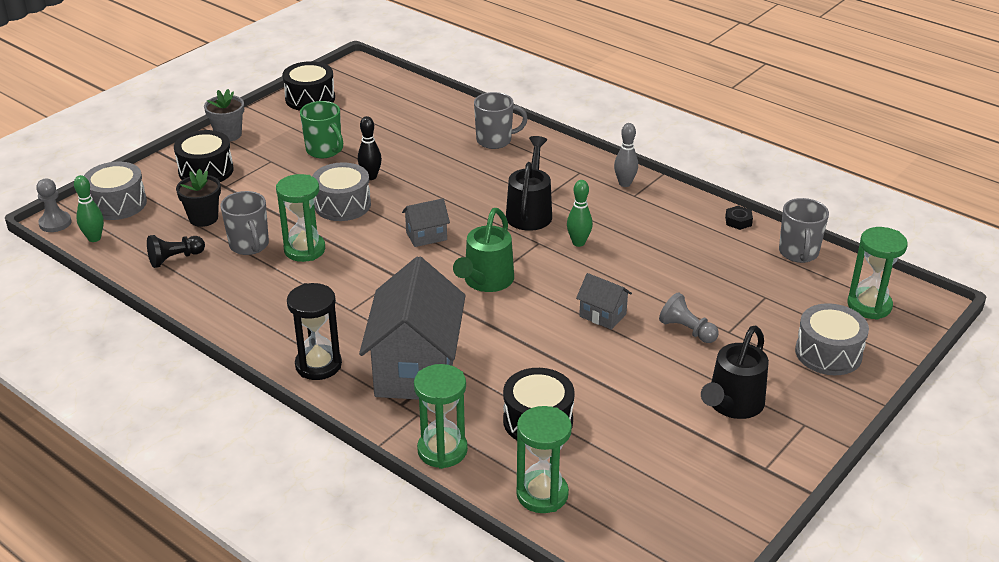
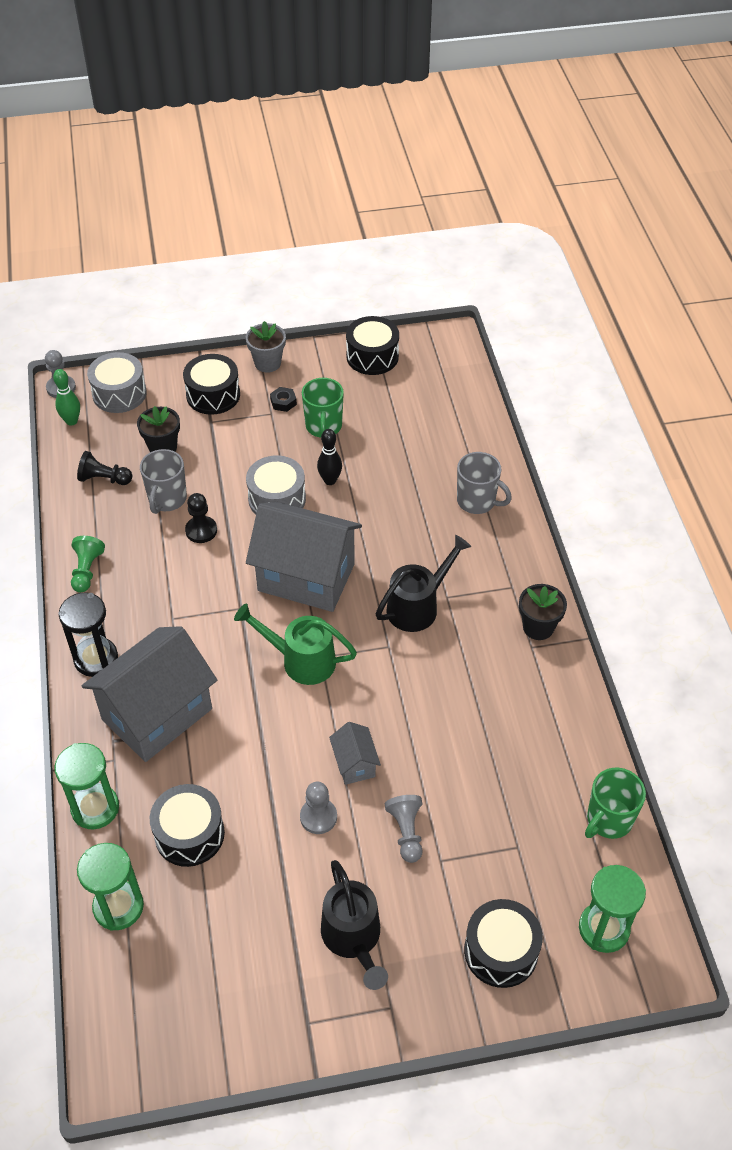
camera: 40 degrees right, 15 degrees up
(236, 318) = (87, 570): none -> green pawn
(304, 250) = (201, 530): green hourglass -> black pawn
(426, 236) = (306, 577): grey house -> grey house, size x2.25
(485, 282) = (300, 660): green watering can -> green watering can turned 45 degrees clockwise
(578, 243) = (421, 669): green bowling pin -> none
(617, 357) = (318, 817): none -> grey pawn
(624, 183) = (538, 627): grey bowling pin -> black flower pot
(732, 405) = (353, 939): black watering can -> black watering can turned 90 degrees counterclockwise
(738, 221) = (594, 742): black nut -> black nut (283, 402)
(798, 253) = (608, 820): grey mug -> green mug
(828, 353) = (501, 951): grey drum -> black drum

